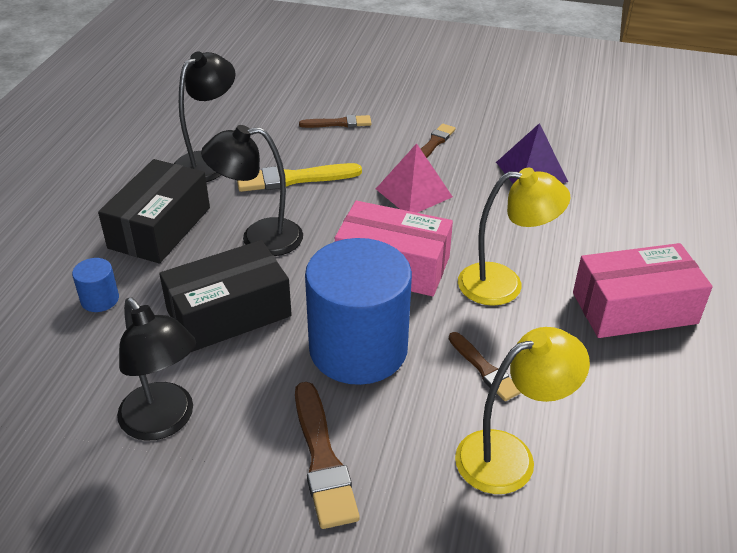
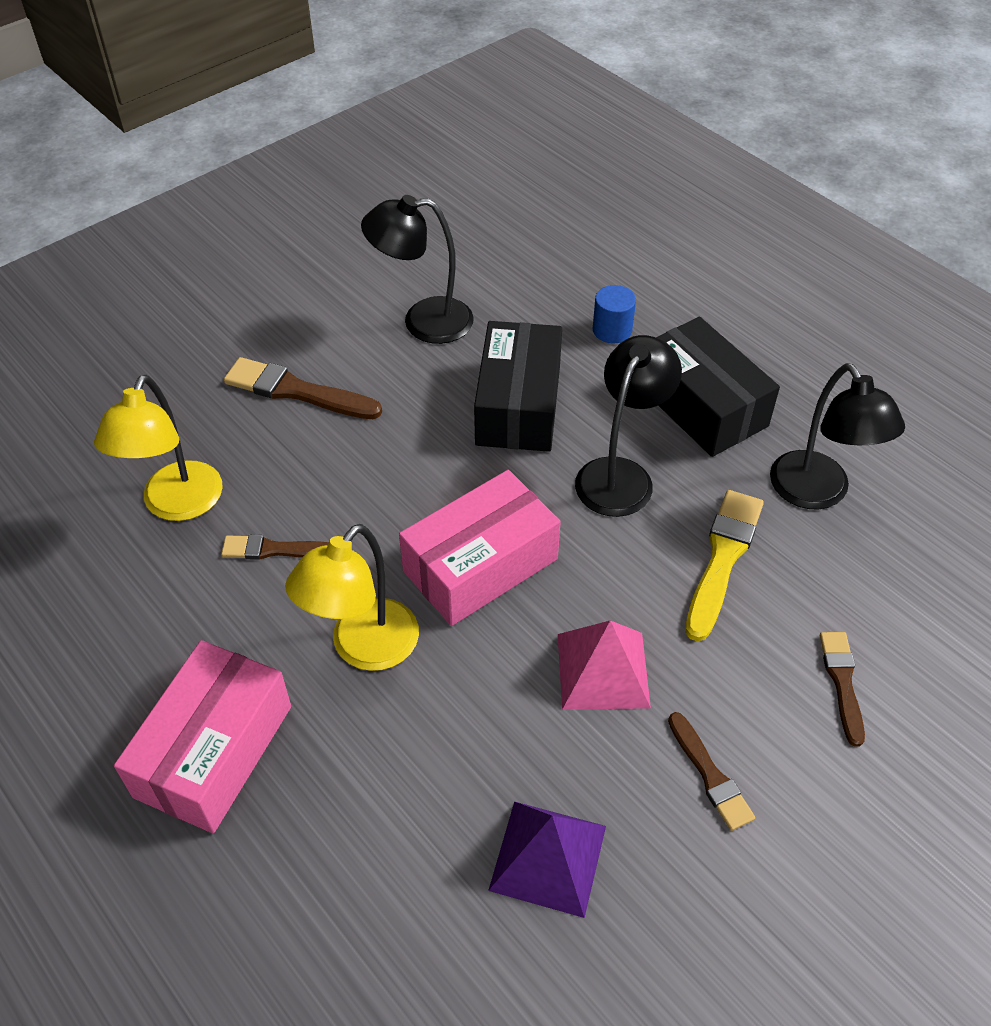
camera: 125 degrees right, 10 degrees up
(339, 123) = (842, 682): brown brush -> brown brush turned 150 degrees clockwise
(358, 349) = (388, 472): blue cylinder -> none

